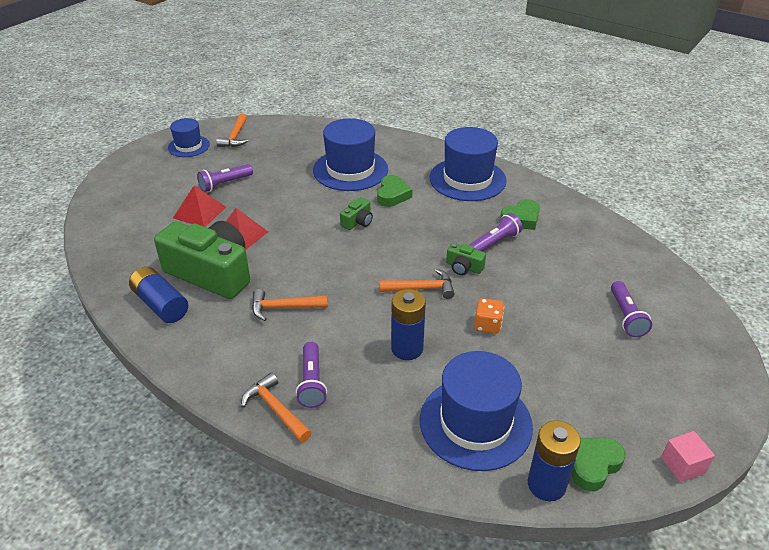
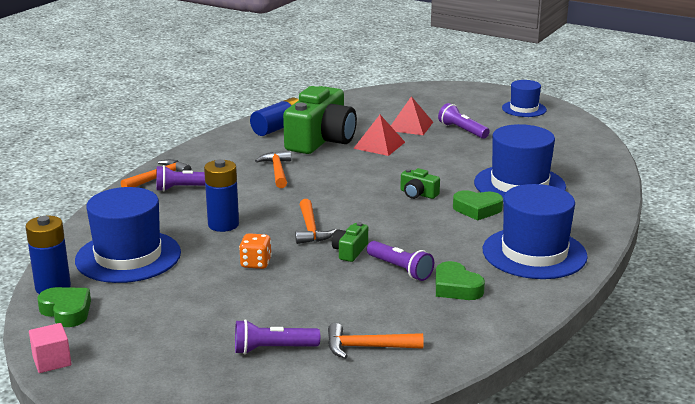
camera: 85 degrees right, 15 degrees down
(235, 137) = (556, 126): orange hammer -> orange hammer (367, 347)

